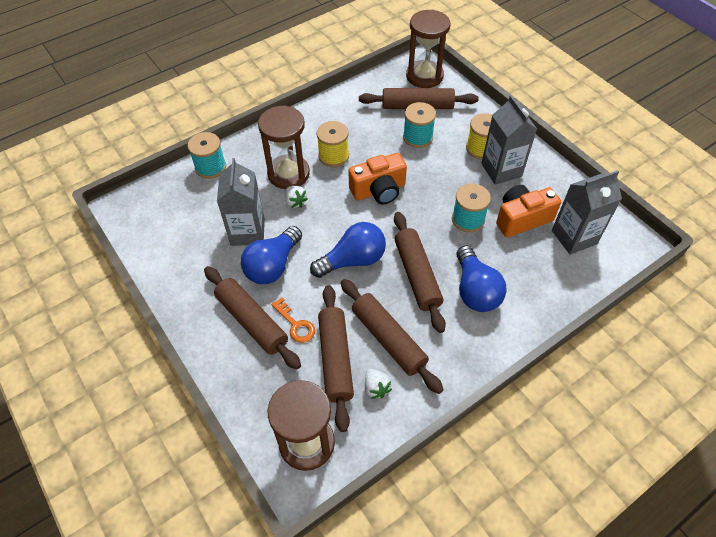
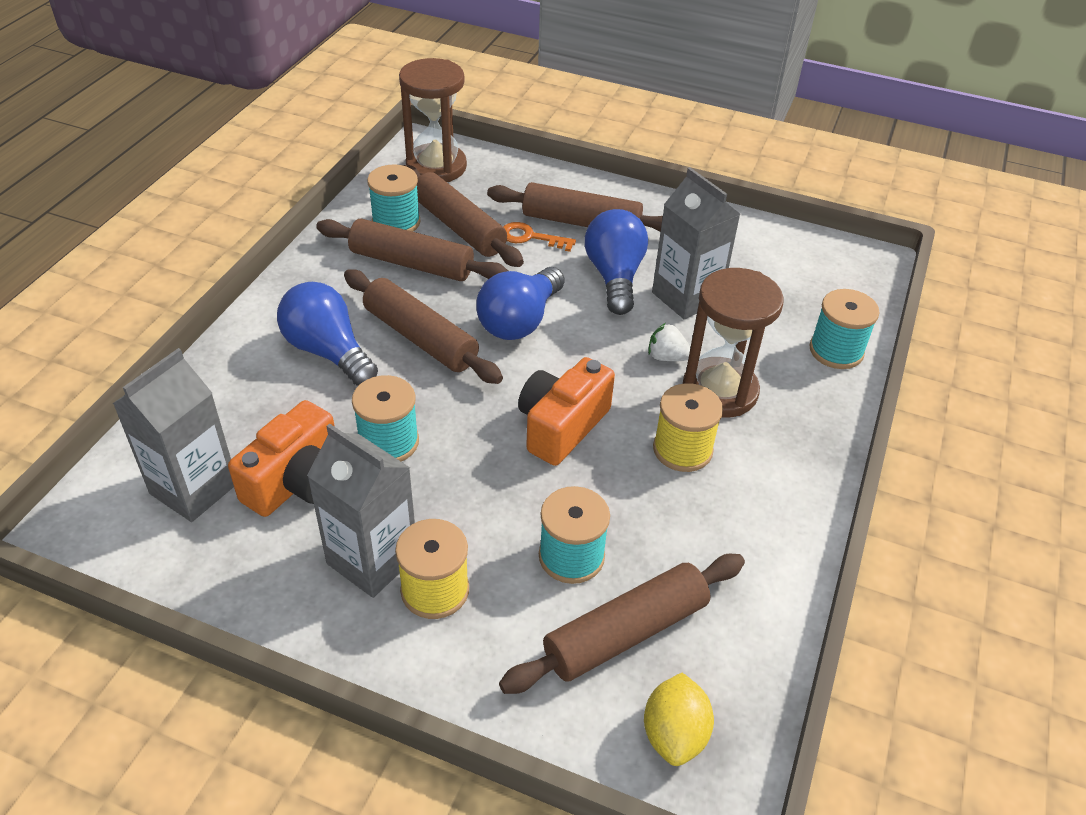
camera: 145 degrees right, 10 degrees down
(376, 388) = (396, 222): white strawberry -> turquoise spool
(424, 76) = (674, 734): brown hourglass -> yellow lemon

